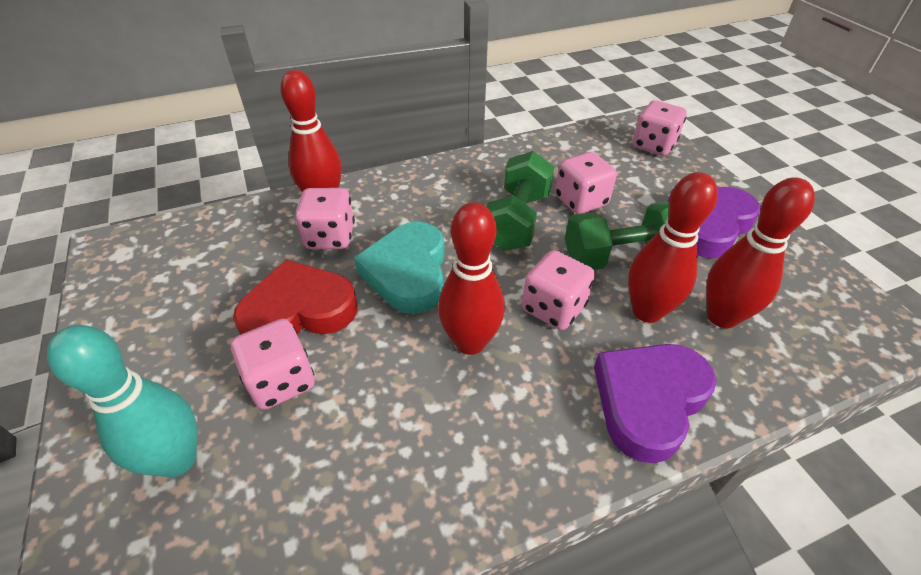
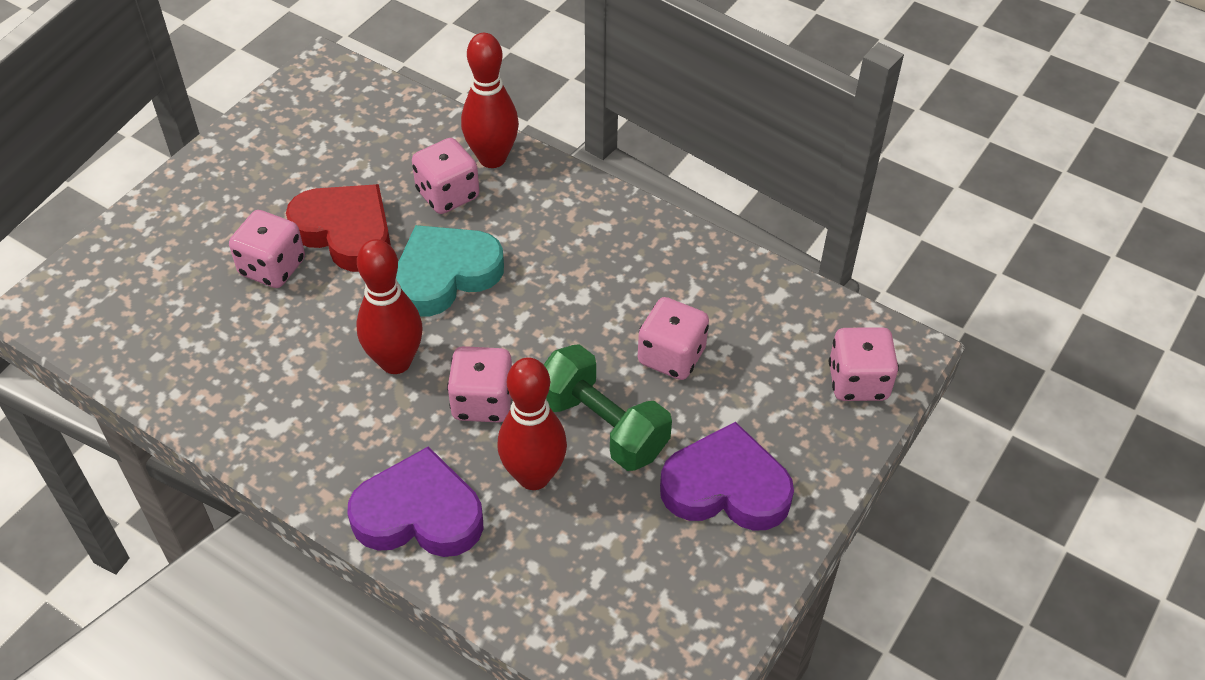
camera: 55 degrees right, 5 degrees up
(177, 459) = (175, 257): turquoise bowling pin -> none
(517, 221) = (589, 317): green dumbbell -> none
(722, 317) = (573, 540): red bowling pin -> none

